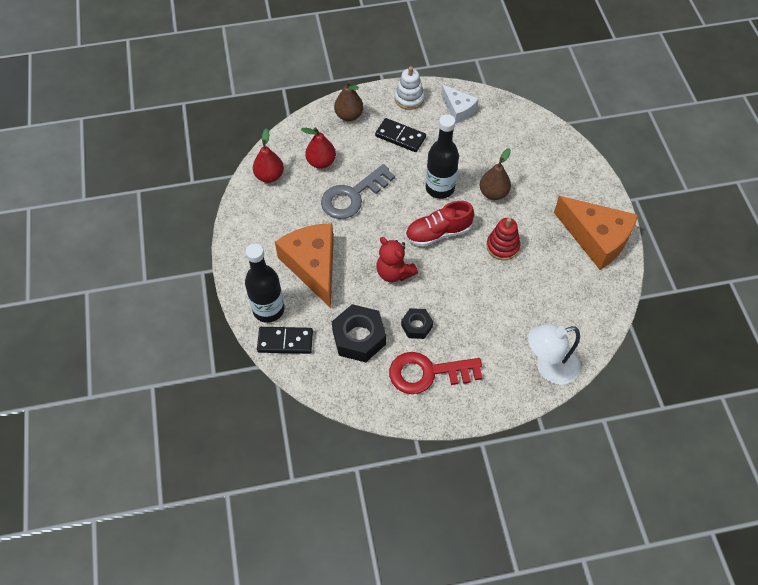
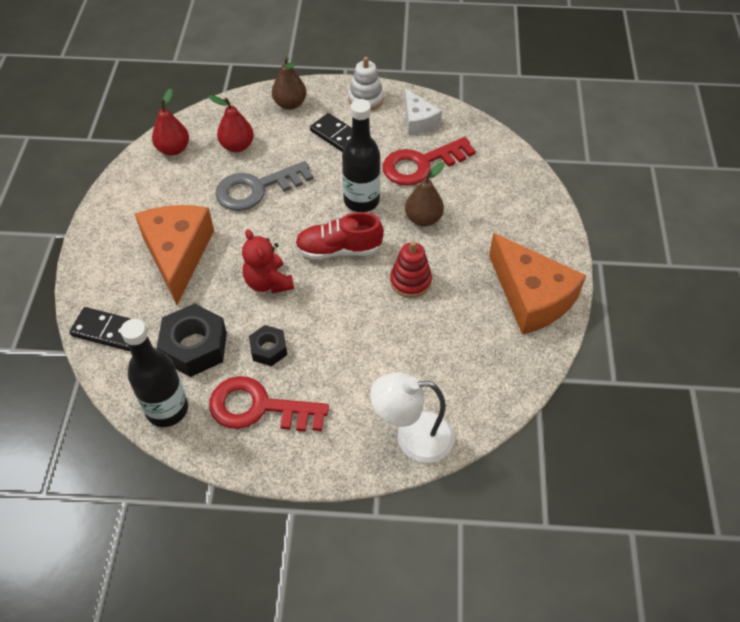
camera: 15 degrees right, 5 degrees down
(268, 309) = (106, 291): black bottle -> black bottle (167, 409)
(475, 147) = (421, 164): none -> red key

